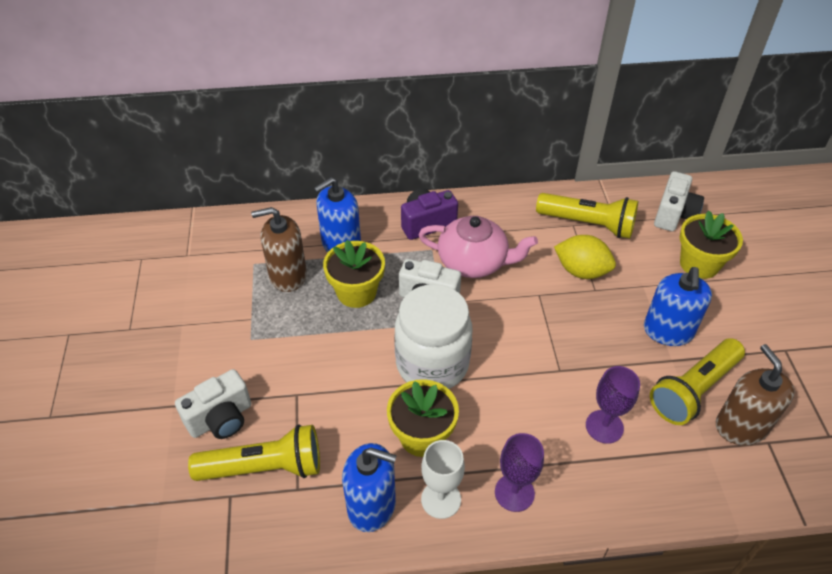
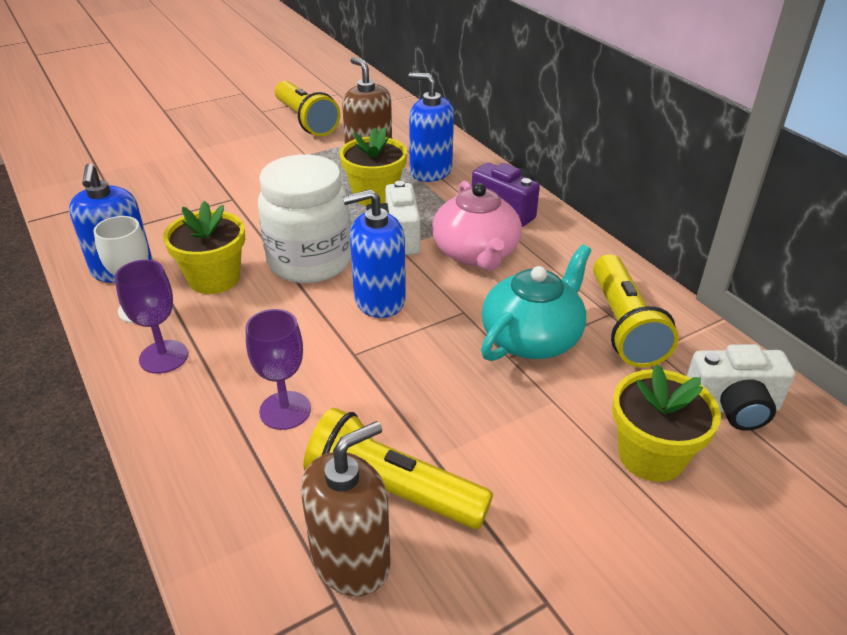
camera: 65 degrees right, 10 degrees down
(221, 419) = (190, 172): white camera -> none
(264, 467) = (147, 205): yellow flashlight -> yellow flashlight (306, 121)
(581, 271) = (532, 338): yellow lemon -> turquoise teapot
(668, 331) = (485, 443): blue soap dispenser -> blue soap dispenser (379, 300)

